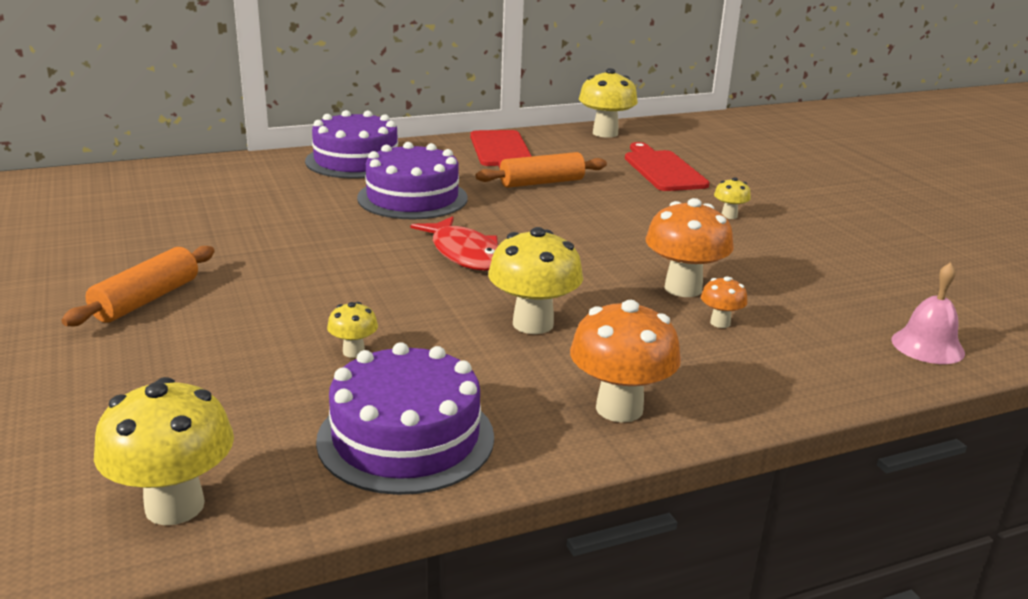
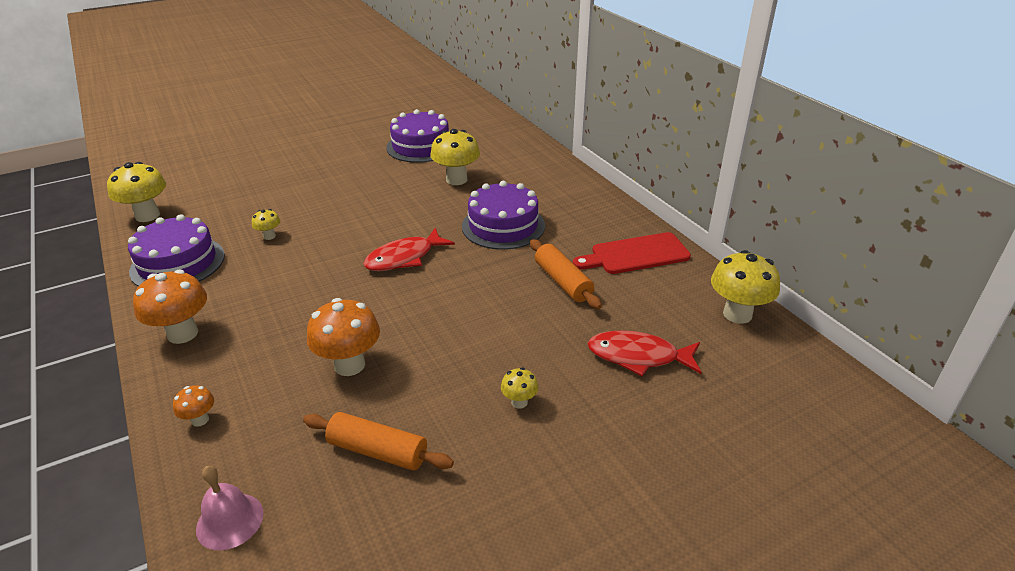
camera: 85 degrees right, 10 degrees up
(146, 300) = (334, 171): orange rolling pin -> orange rolling pin (378, 451)
(356, 161) = (571, 194): purple cake -> purple cake (421, 146)
(533, 324) = (296, 294): yellow mushroom -> yellow mushroom (456, 180)
(662, 169) = (638, 356): red cutting board -> red fish
(720, 323) = (288, 384): orange mushroom -> orange mushroom (200, 420)

